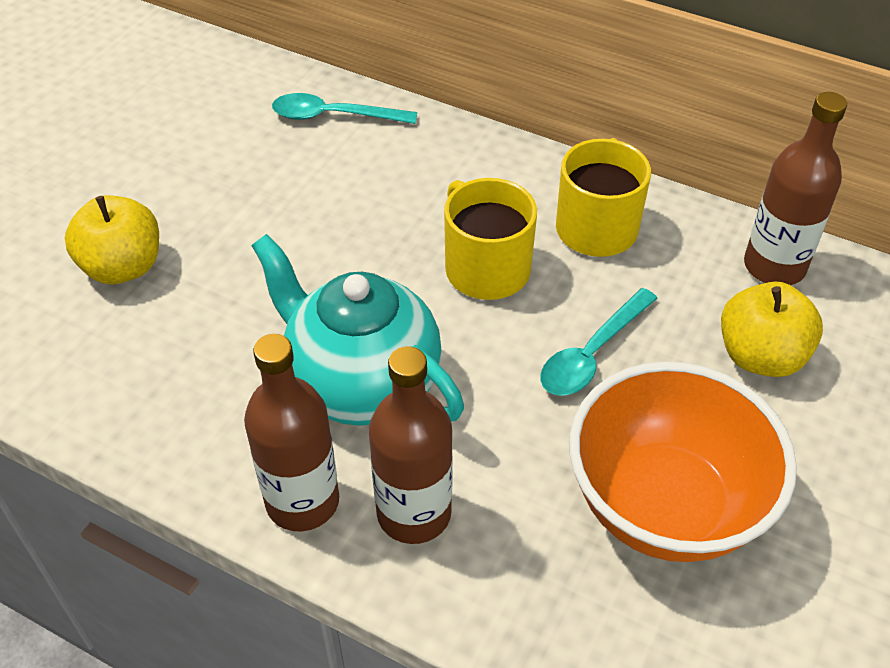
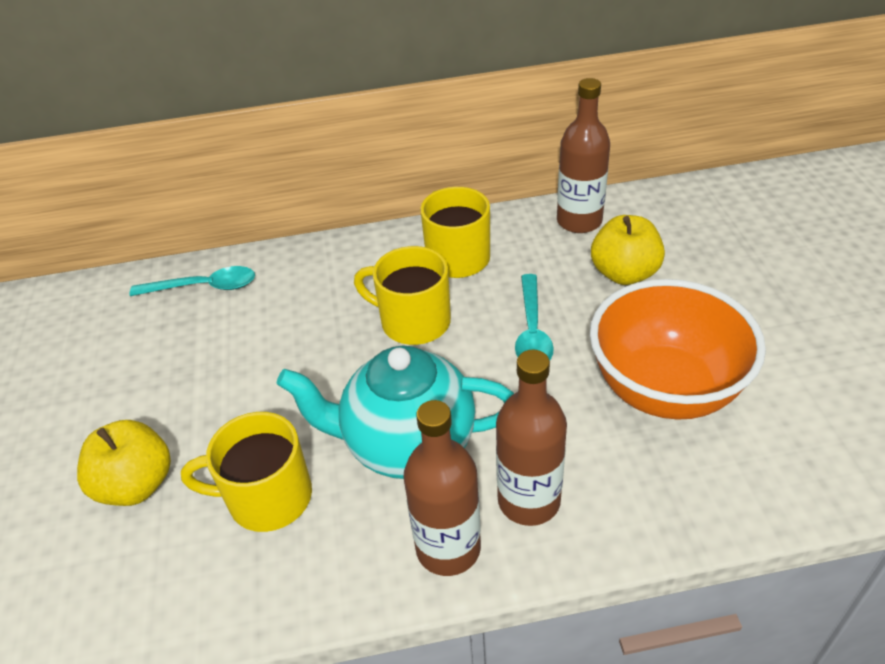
camera: 35 degrees left, 5 degrees down
(206, 349) = (267, 497): none -> yellow mug
(334, 116) = (203, 287): turquoise spoon -> turquoise spoon turned 150 degrees counterclockwise

